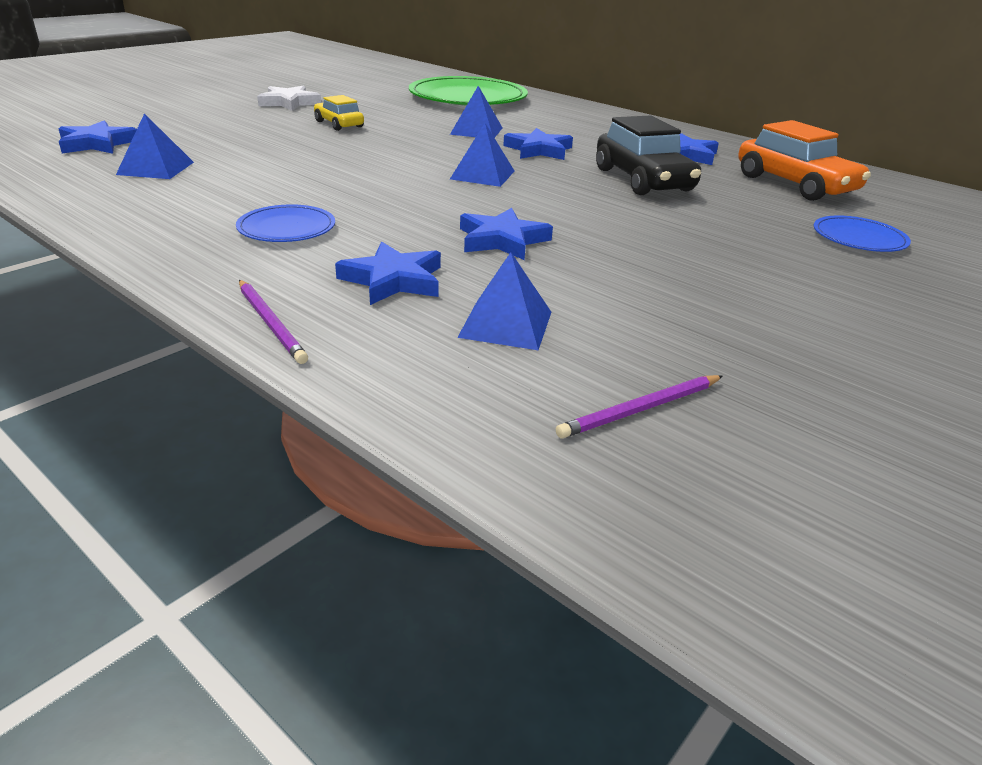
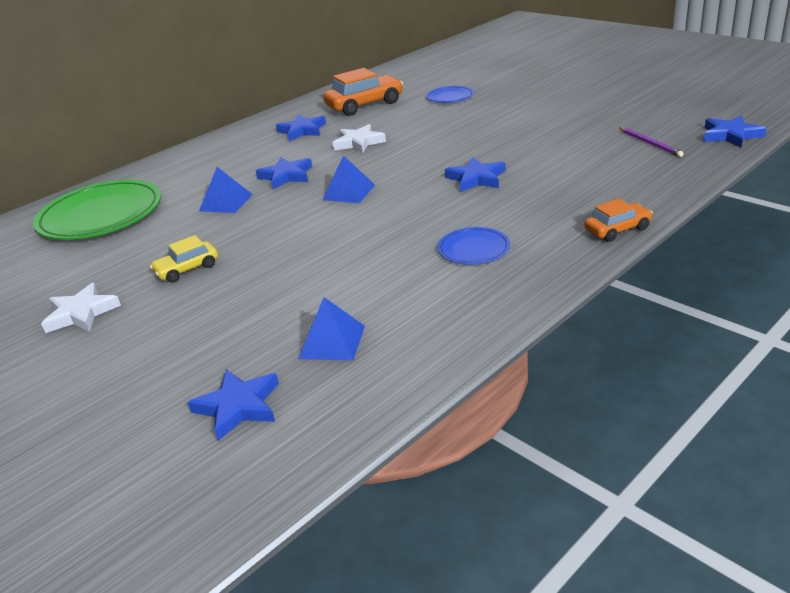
camera: 80 degrees left, 0 degrees up
(271, 323) = (617, 229): purple pencil -> orange car
(393, 280) = (547, 203): blue star -> blue star (730, 135)
(506, 324) = (588, 171): blue pyramid -> none
(643, 180) = (358, 143): black car -> white star

